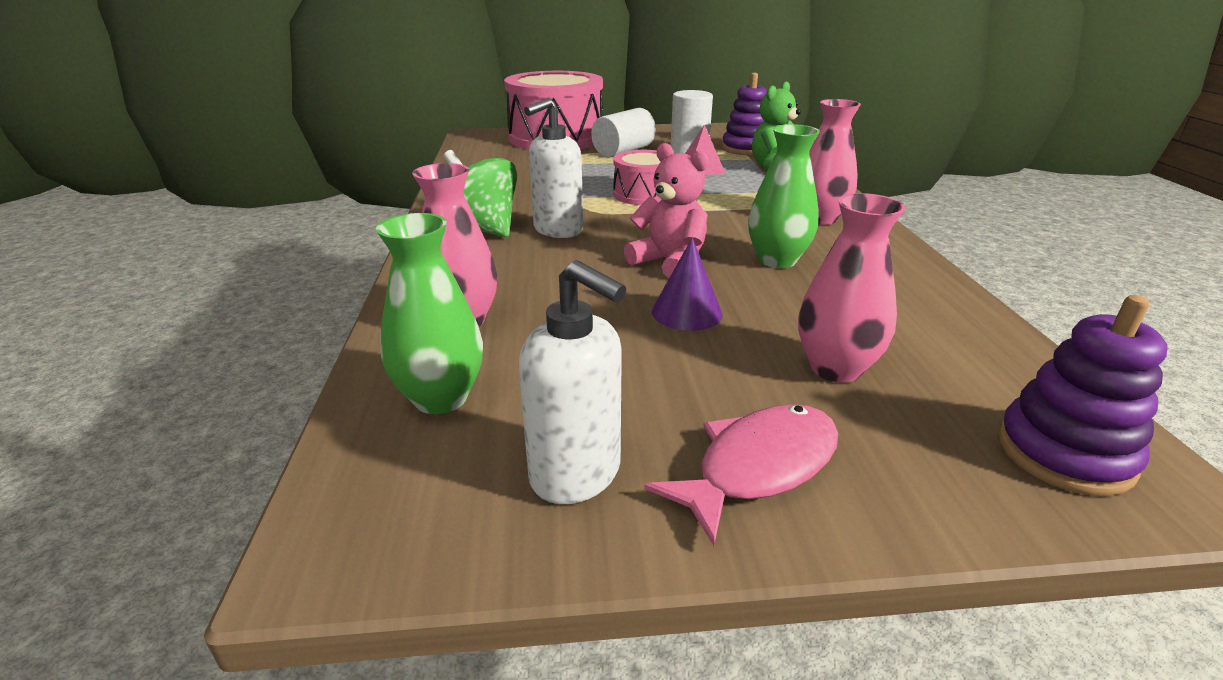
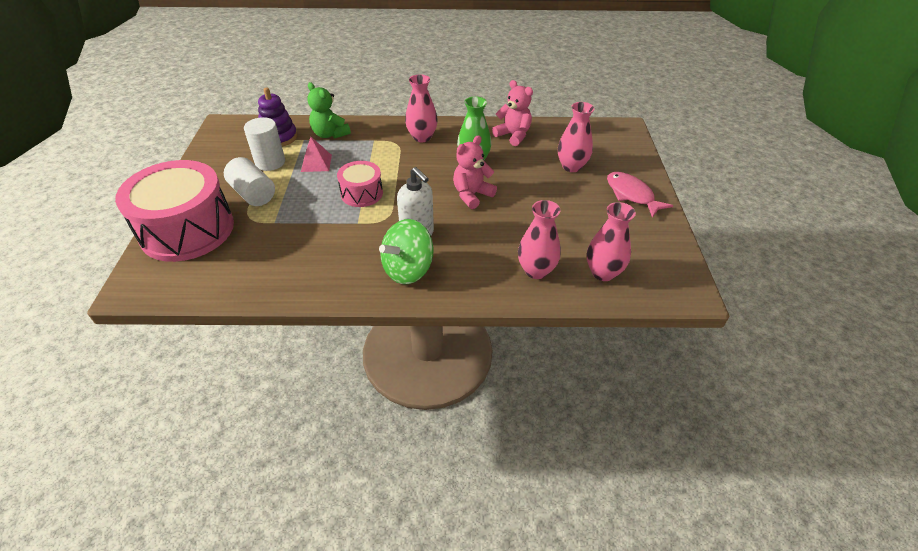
camera: 85 degrees left, 15 degrees up
(441, 398) = (603, 273): green vase -> pink vase
(576, 474) = (643, 235): white soap dispenser -> none
(686, 312) = (527, 196): purple cone -> none
(907, 295) = (513, 135): none -> pink teddy bear
(1064, 453) = (614, 137): purple stacking toy -> none

